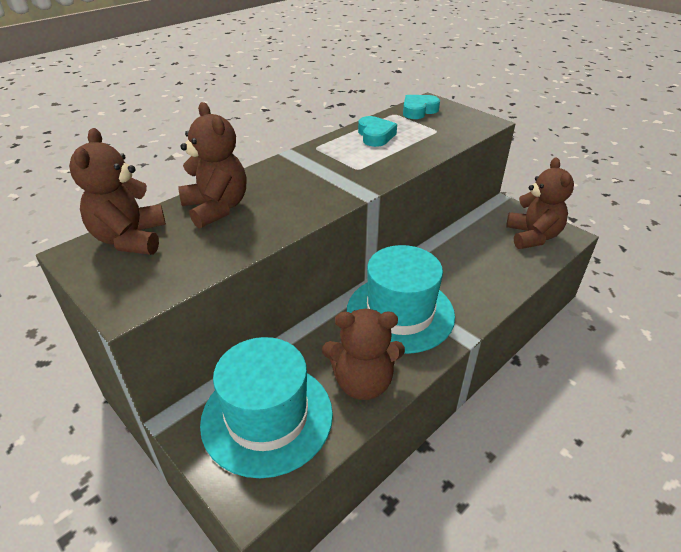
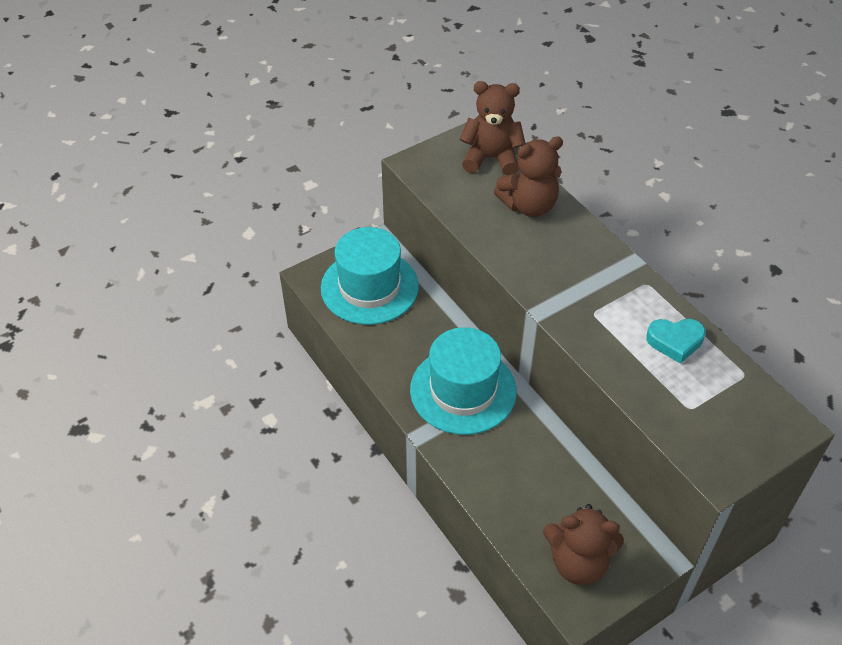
camera: 100 degrees right, 10 degrees up
(362, 382) = (387, 348): brown teddy bear -> none
(418, 111) = (755, 403): turquoise heart -> none

